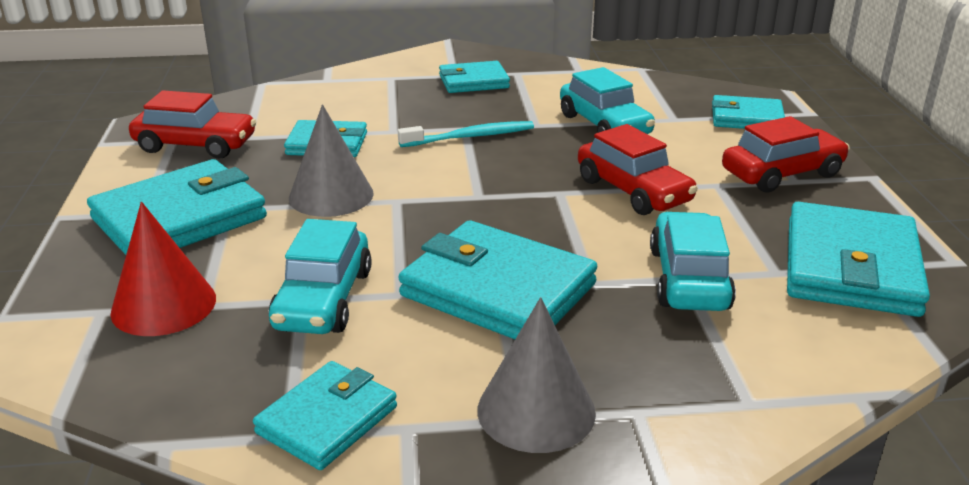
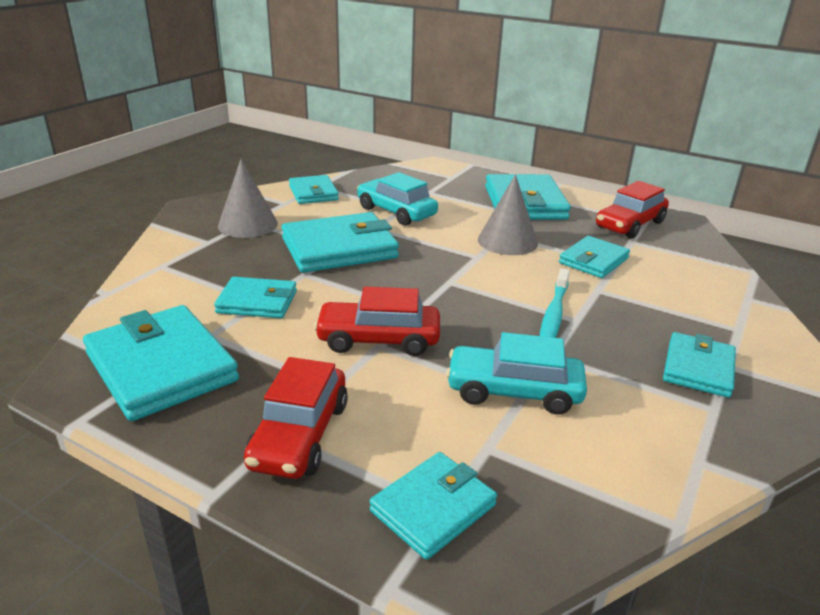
camera: 125 degrees right, 0 degrees up
(164, 305) = (440, 186): red cone -> none
(688, 279) = (257, 302): turquoise car -> turquoise wallet

